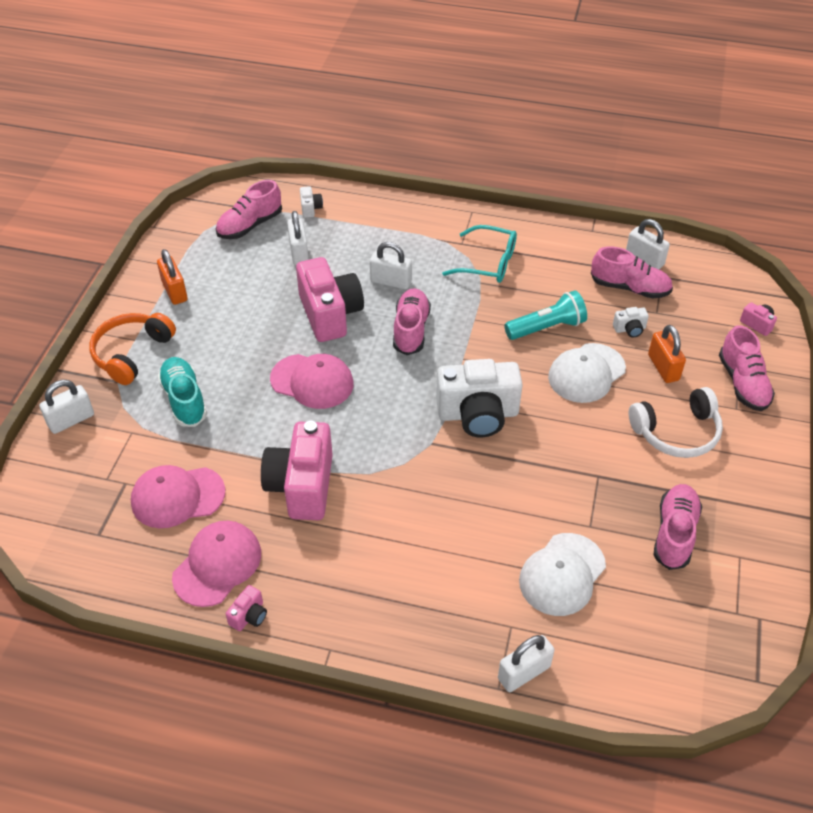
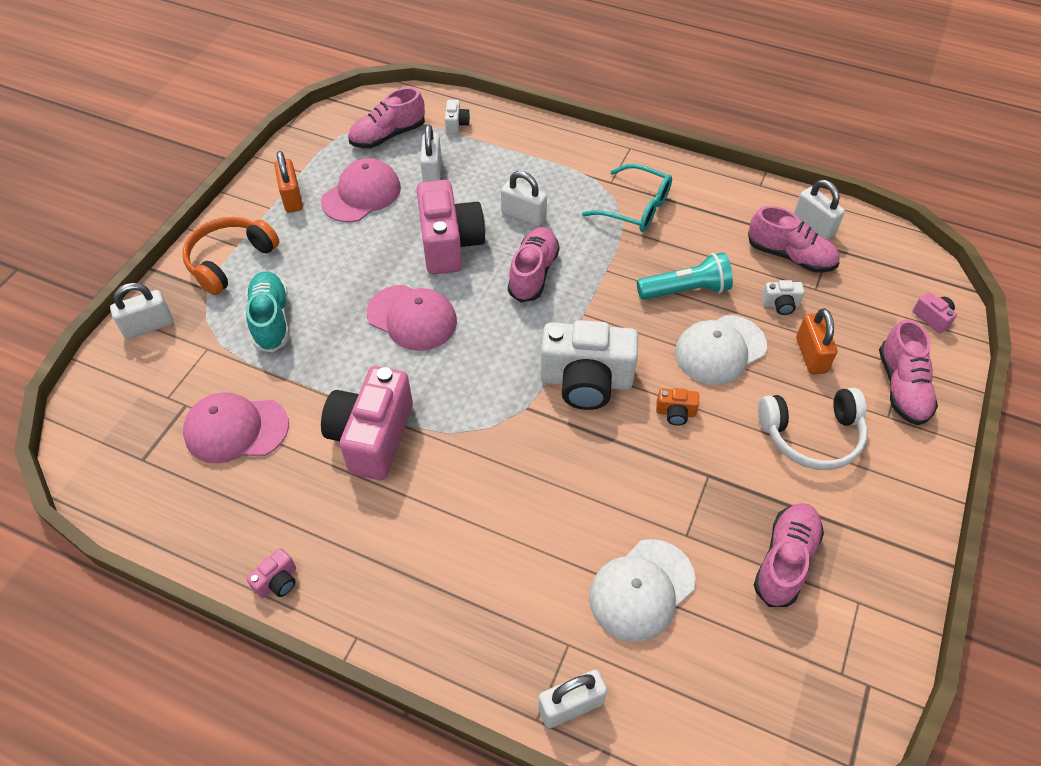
camera: 10 degrees right, 5 degrees up
(217, 565) = (258, 515): pink cap -> pink cap (361, 194)
(560, 430) = (675, 413): none -> orange camera

